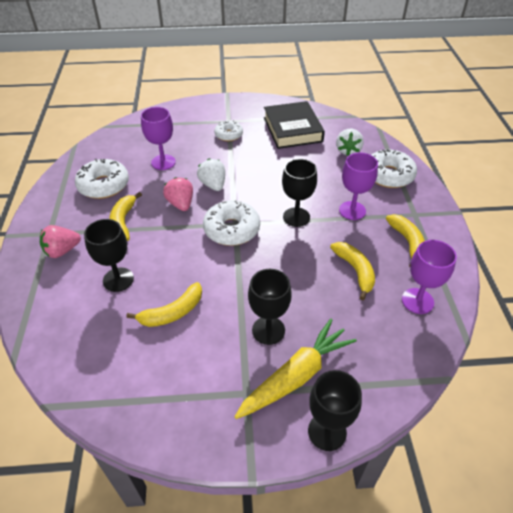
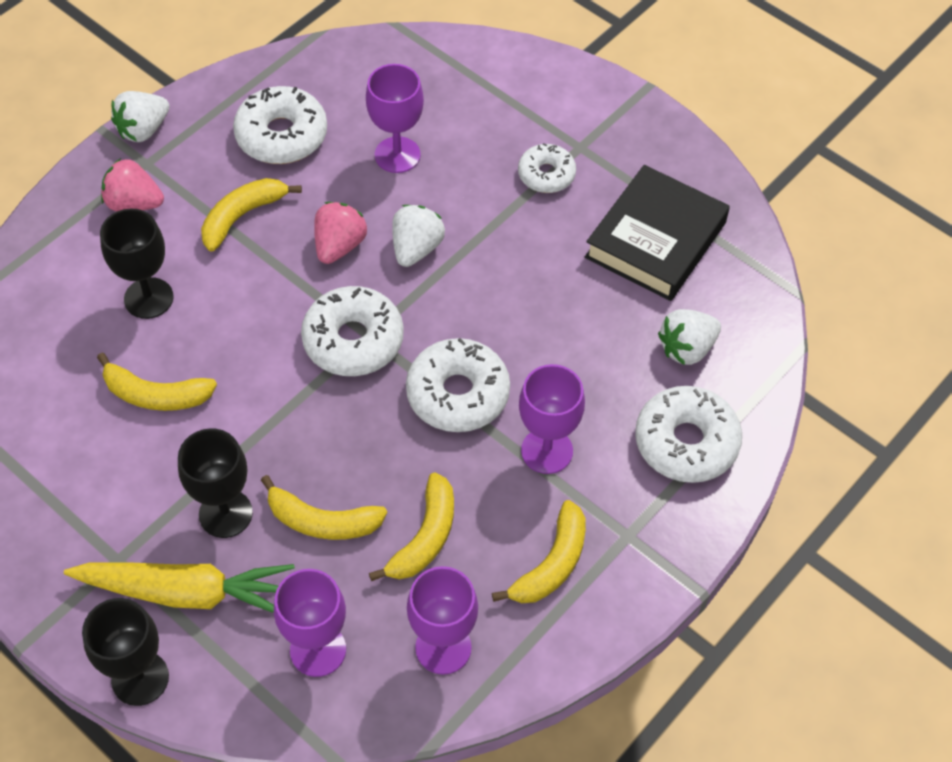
camera: 45 degrees right, 10 degrees up
(31, 222) = (143, 130): none -> white strawberry
(296, 217) = (458, 394): black goblet -> white donut
(310, 298) = (322, 521): none -> yellow banana
(378, 345) = (318, 650): none -> purple goblet

